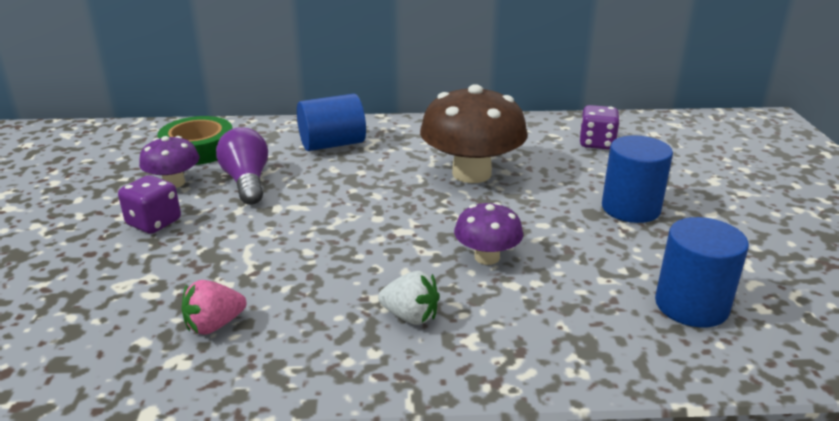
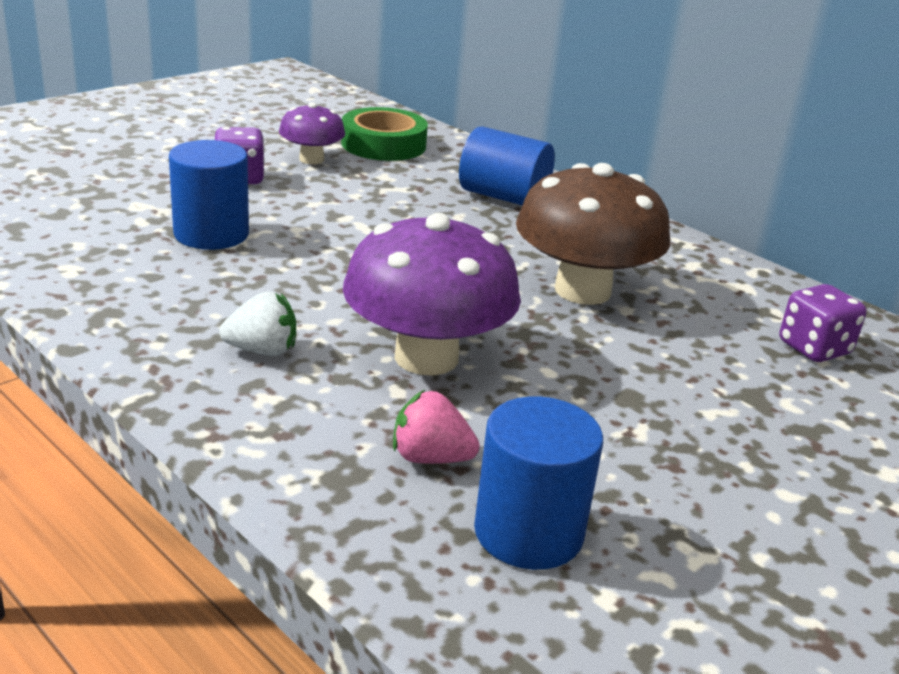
camera: 45 degrees right, 0 degrees up
(214, 325) = (133, 263): pink strawberry -> pink strawberry (430, 458)
(247, 182) = (365, 187): purple light bulb -> none
(410, 316) = (262, 350): white strawberry -> white strawberry turned 75 degrees counterclockwise
(487, 257) = (426, 357): purple mushroom -> purple mushroom, size x1.87
(630, 208) = (689, 422): blue cylinder -> blue cylinder (211, 234)

